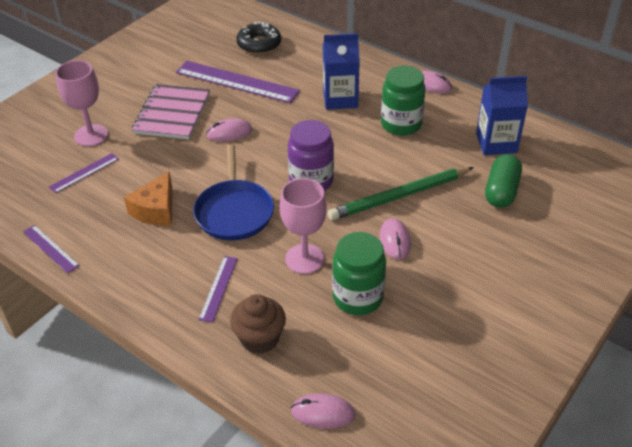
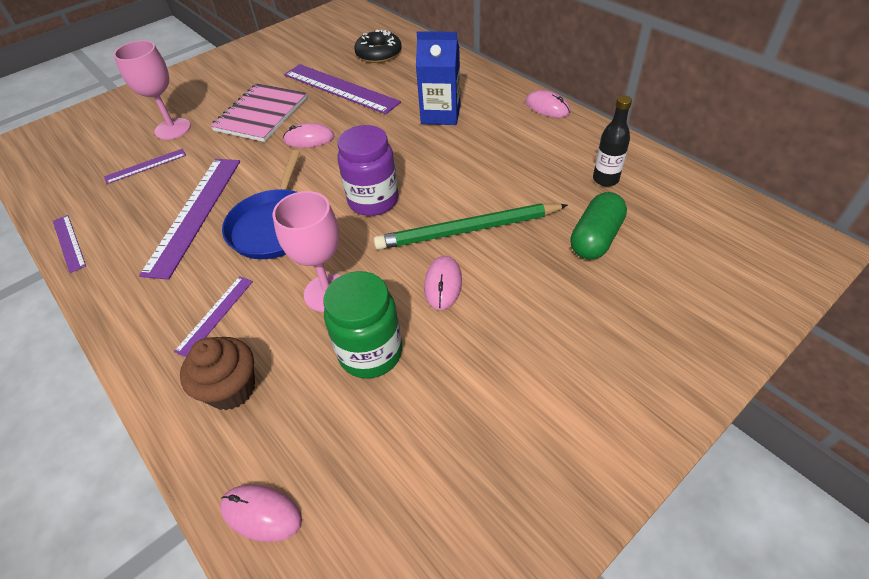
camera: 15 degrees right, 5 degrees up
(156, 210) = (195, 214): orange cheese -> purple ruler
(401, 124) = (498, 147): green jar -> none
(496, 143) = (605, 179): blue carton -> black bottle

